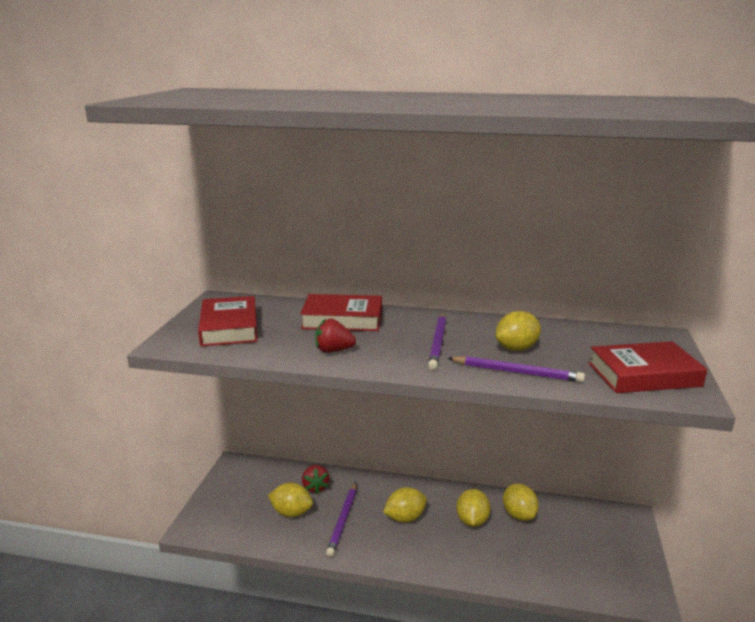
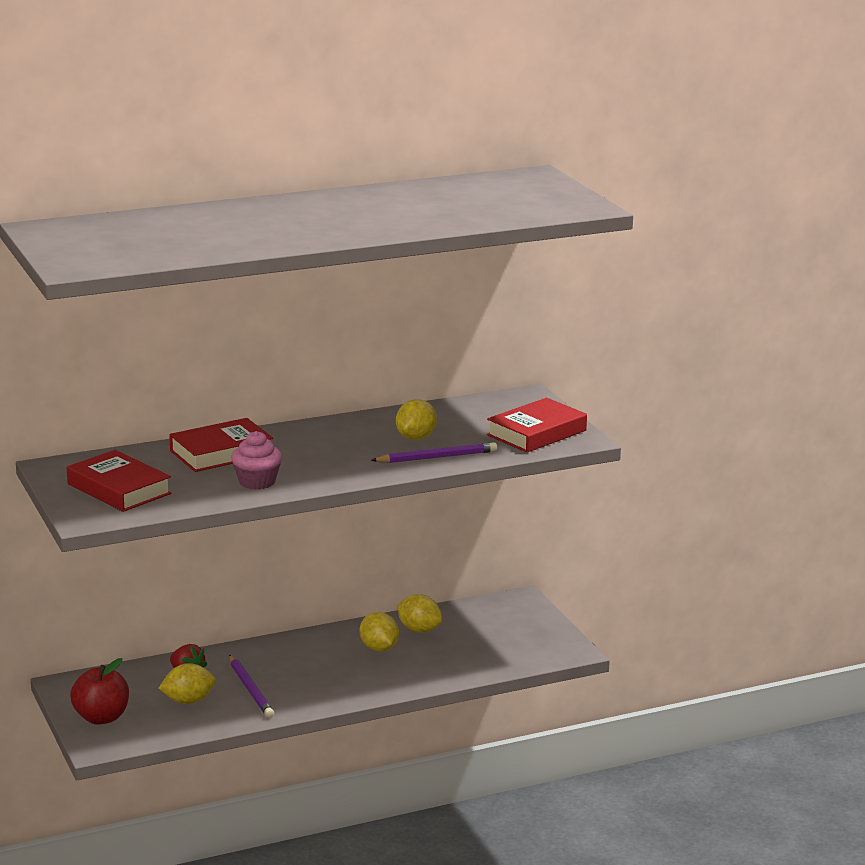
camera: 35 degrees left, 0 degrees up
(223, 503) = (101, 718): none -> red apple
(333, 351) = (257, 482): red strawberry -> pink cupcake
(405, 518) = (311, 667): yellow lemon -> none
(438, 343) = (342, 451): purple pencil -> none

